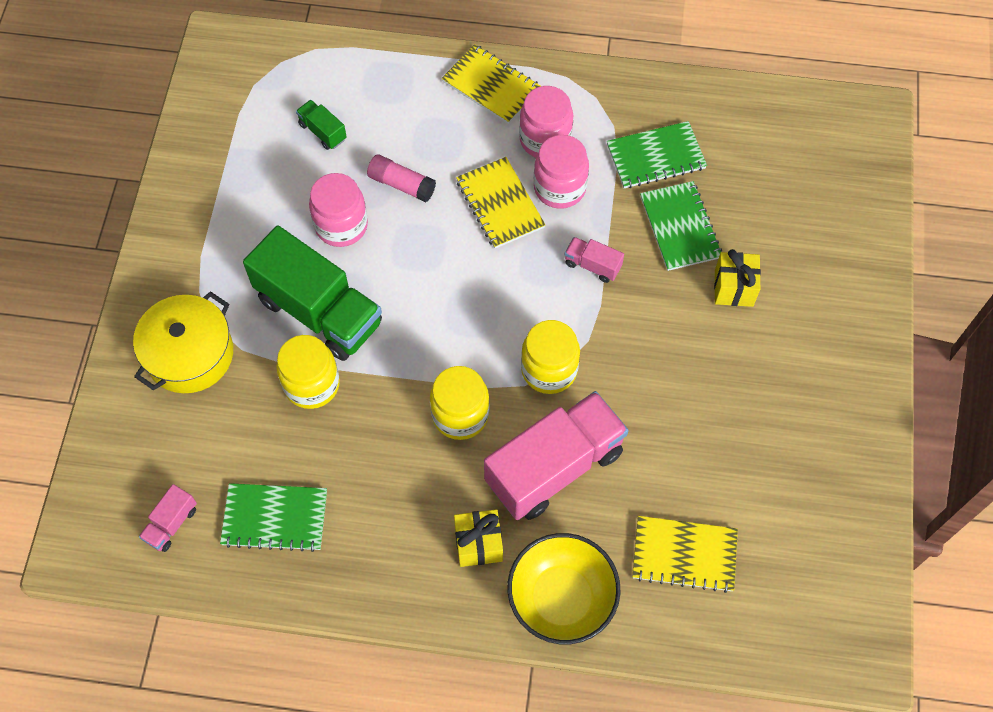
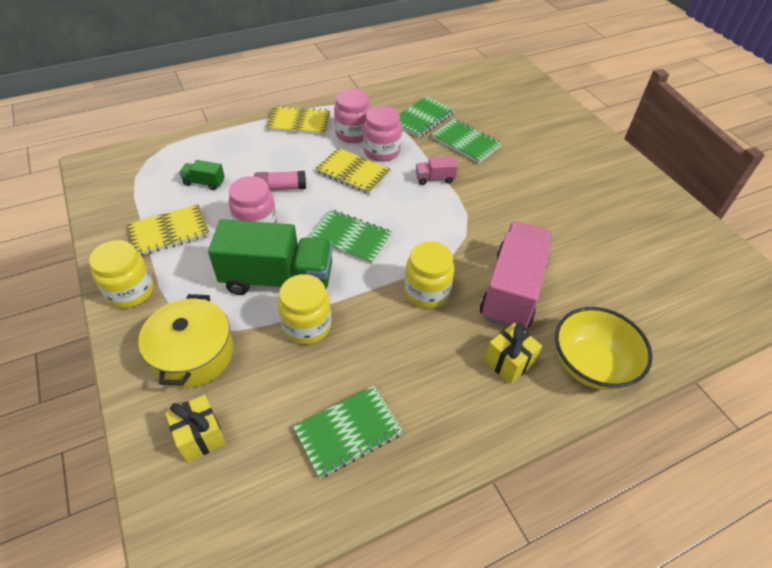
camera: 35 degrees left, 15 degrees down
(171, 524) = (262, 488): pink truck -> none
(430, 299) = (350, 238): none -> green notebook
(549, 370) = (459, 240): yellow jar -> yellow jar (130, 291)
(684, 554) = (632, 297): yellow notebook -> yellow notebook (169, 232)
(733, 288) = (520, 156): yellow gift -> yellow gift (200, 436)

